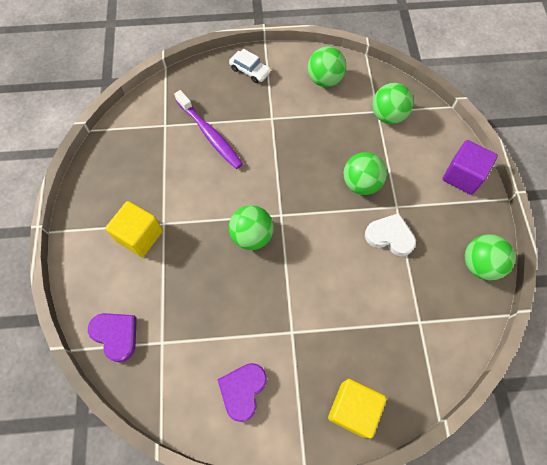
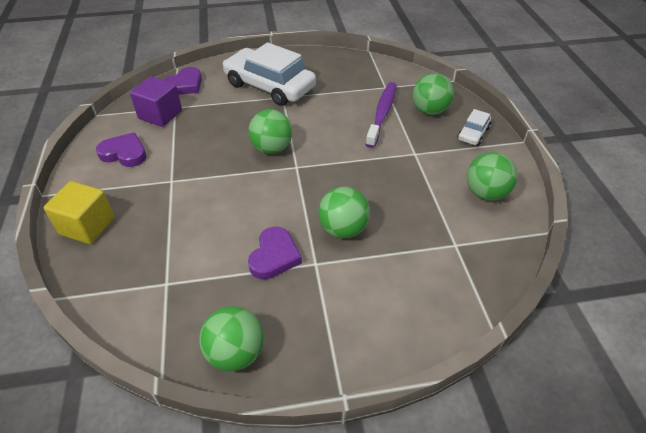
camera: 85 degrees right, 20 degrees down
(140, 236) = (270, 86): yellow cube -> white car
(210, 134) = (382, 114): purple toothbrush -> purple toothbrush turned 150 degrees clockwise
(388, 115) = (452, 255): green ball -> green ball (429, 111)
(390, 236) = (274, 256): white heart -> purple heart
(462, 176) = (372, 340): purple cube -> purple cube (160, 115)

